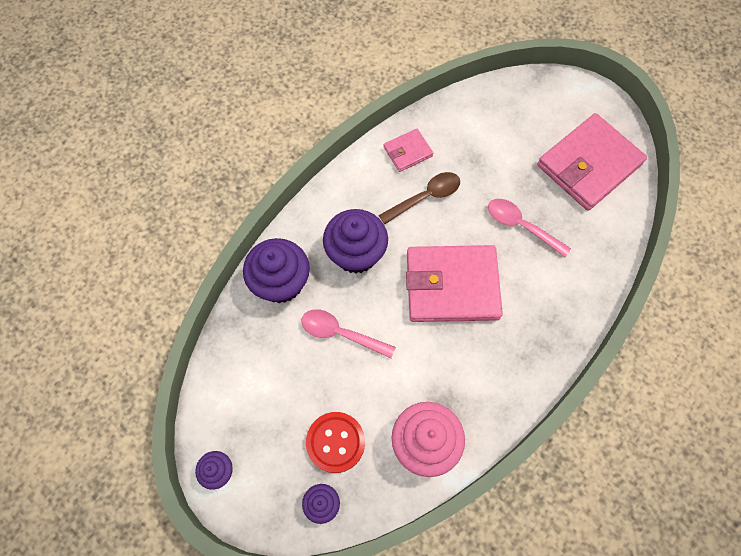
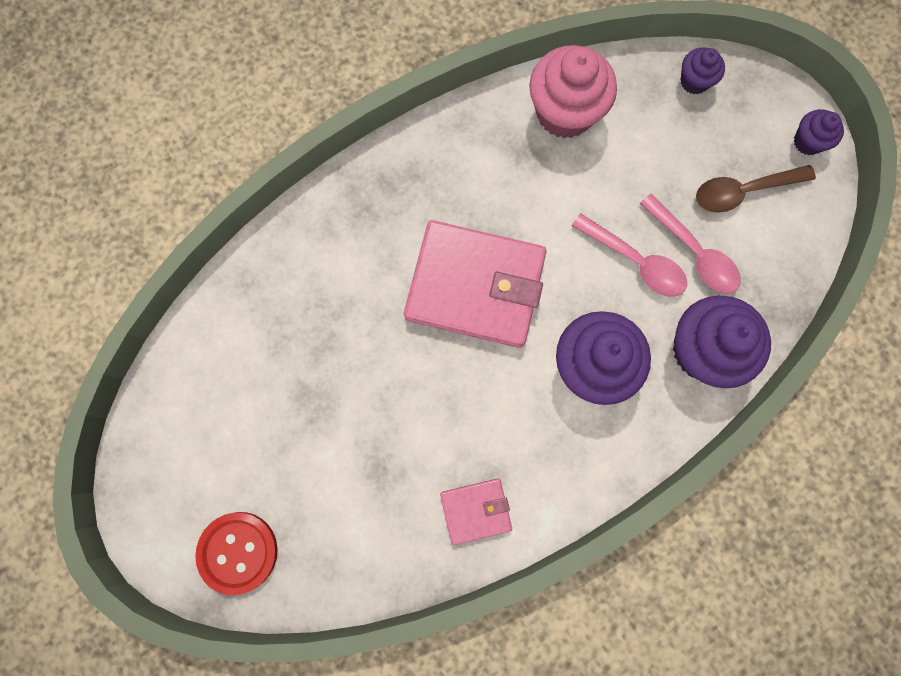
camera: 165 degrees left, 10 degrees up
(335, 442) = (667, 138): red button -> red button (238, 552)
(425, 197) = (471, 426): brown spoon -> brown spoon (743, 191)
(521, 226) = (352, 346): pink spoon -> pink spoon (694, 252)
(588, 165) = (216, 415): pink wallet -> none

